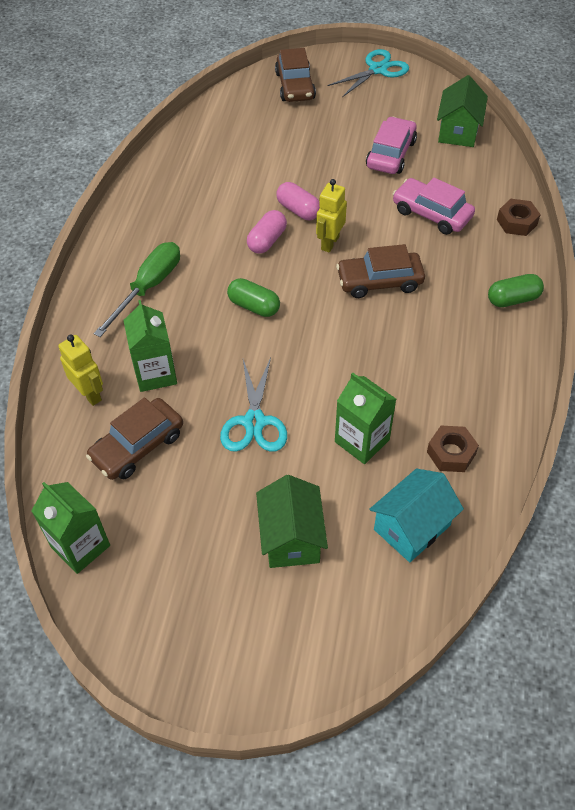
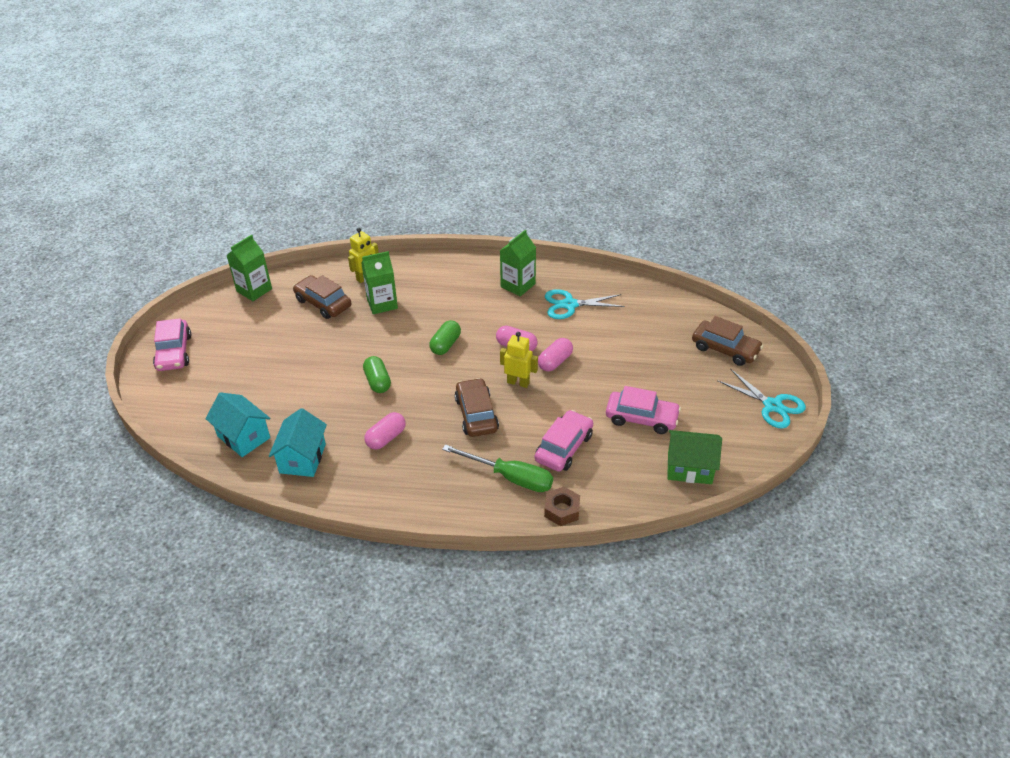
camera: 85 degrees right, 10 degrees down
(149, 287) = (461, 291): green screwdriver -> green screwdriver (510, 477)
(218, 654) = (174, 352): none -> pink car
(254, 422) = (338, 353): turquoise scissors -> turquoise scissors (569, 305)
(291, 538) = (245, 378): green house -> none
(295, 86) = (725, 349): brown car -> brown car turned 135 degrees counterclockwise
(362, 441) = (318, 409): green carton -> green carton (518, 285)
(416, 366) = (386, 438): none -> pink capsule
(451, 453) = (302, 458): brown nut -> turquoise house
(513, 299) = (461, 503): green capsule -> green capsule (377, 382)

